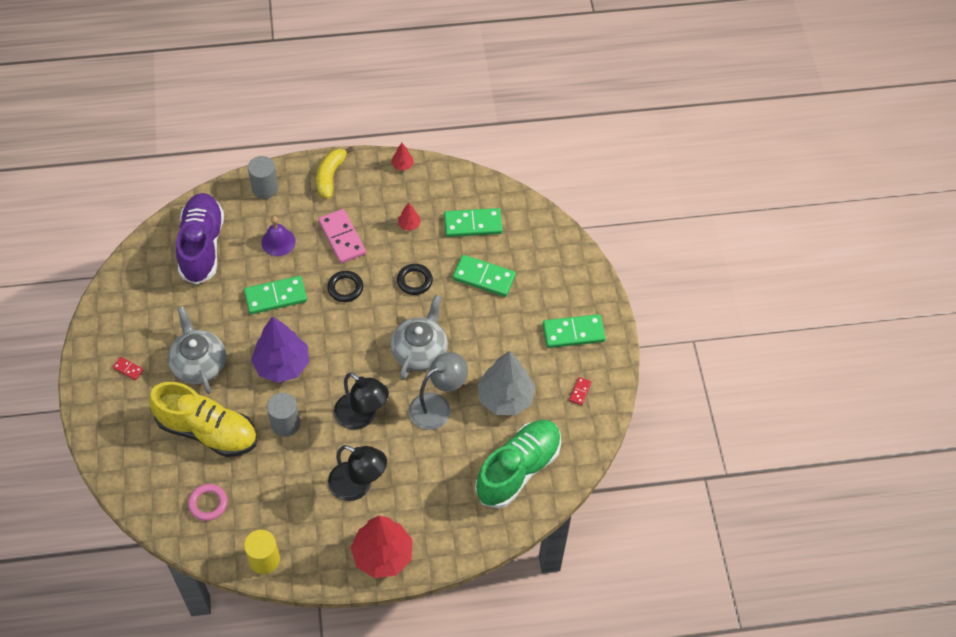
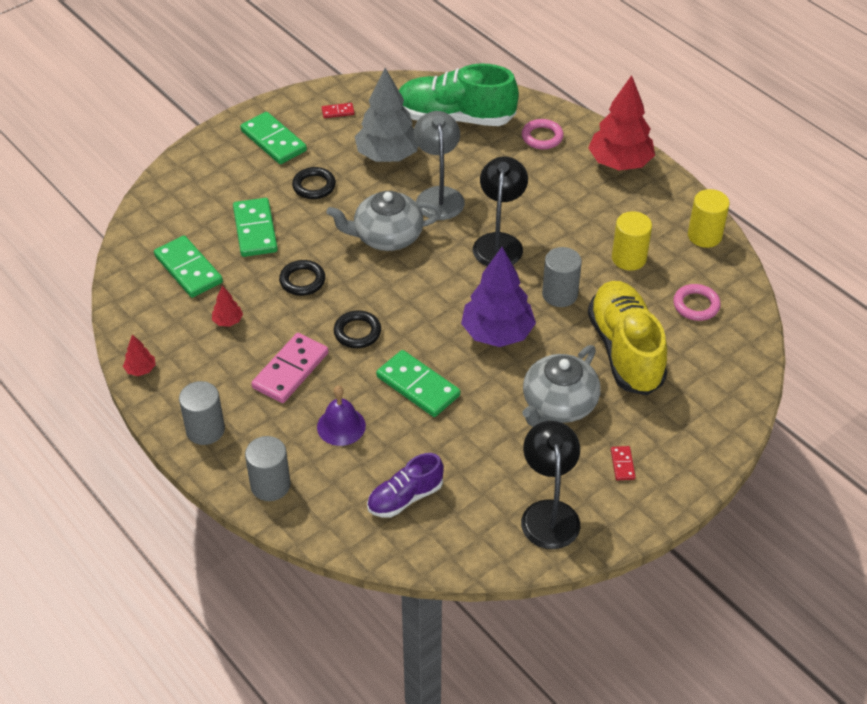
camera: 120 degrees left, 10 degrees down
(202, 246) = (405, 498): purple shoe -> purple shoe, size x0.56
(283, 491) = (629, 258): none -> yellow cylinder
(330, 176) = (205, 430): yellow banana -> grey cylinder
(358, 486) = (572, 210): black lamp -> black lamp (549, 513)
(437, 406) = (438, 196): grey lamp -> grey lamp turned 60 degrees clockwise
(452, 518) = (542, 137): none -> pink ring
(504, 333) = (314, 186): none -> black ring

